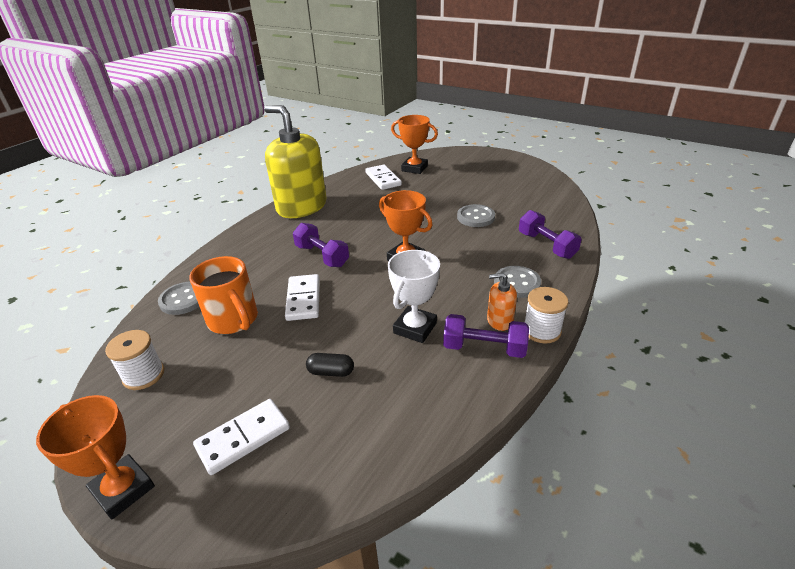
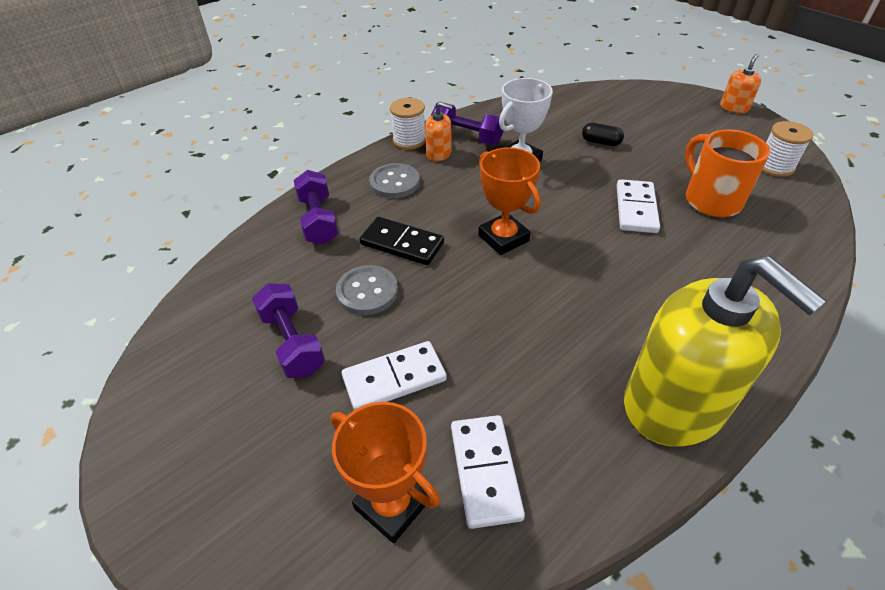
camera: 165 degrees left, 10 degrees up
(123, 489) = (734, 107): orange trophy -> orange soap dispenser
(183, 299) = (791, 236): grey button -> none
(243, 438) = (662, 117): white domino -> white domino (394, 378)
(322, 256) = (619, 267): purple dumbbell -> purple dumbbell (292, 342)
(474, 243) = (402, 243): none -> black domino

